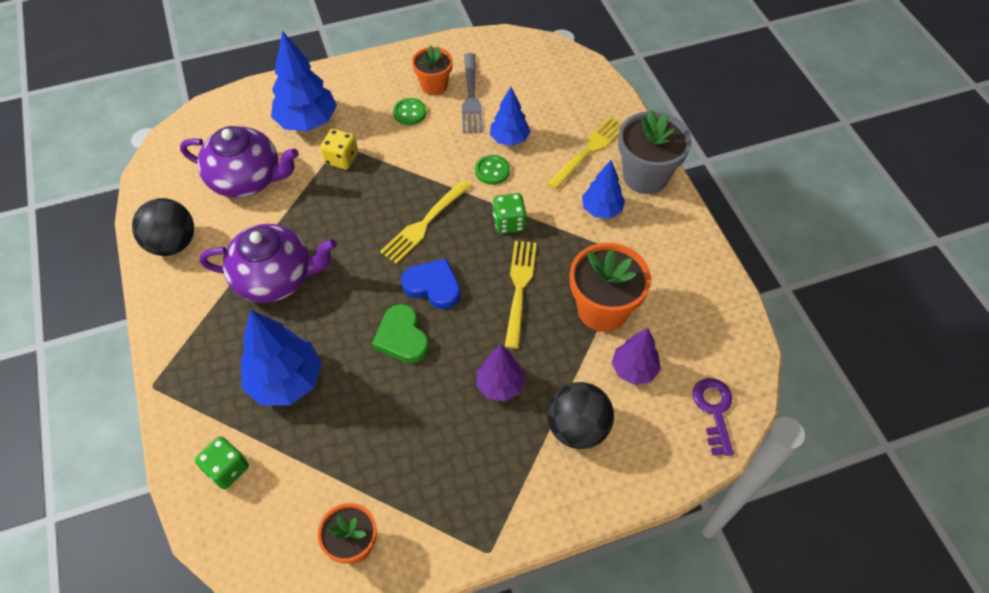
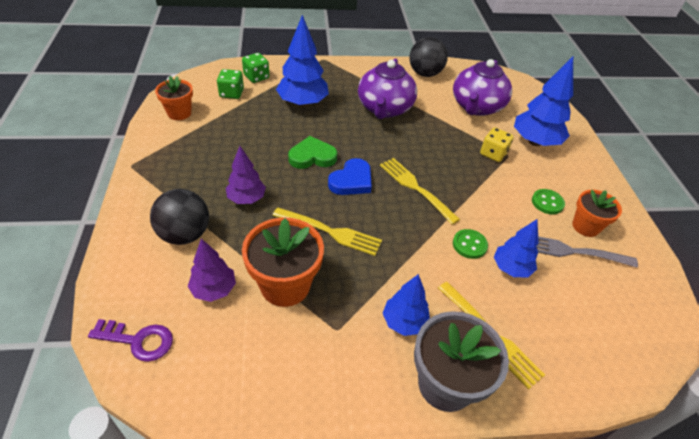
camera: 100 degrees right, 10 degrees down
(509, 222) = (404, 242): green dice -> green dice (231, 93)

